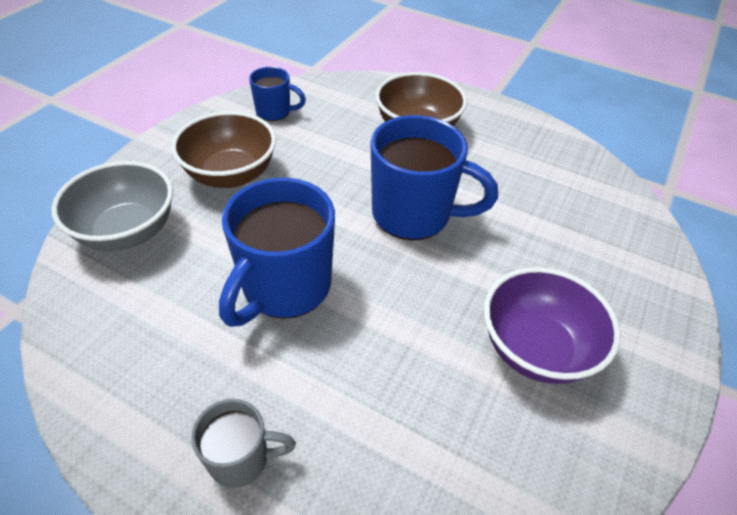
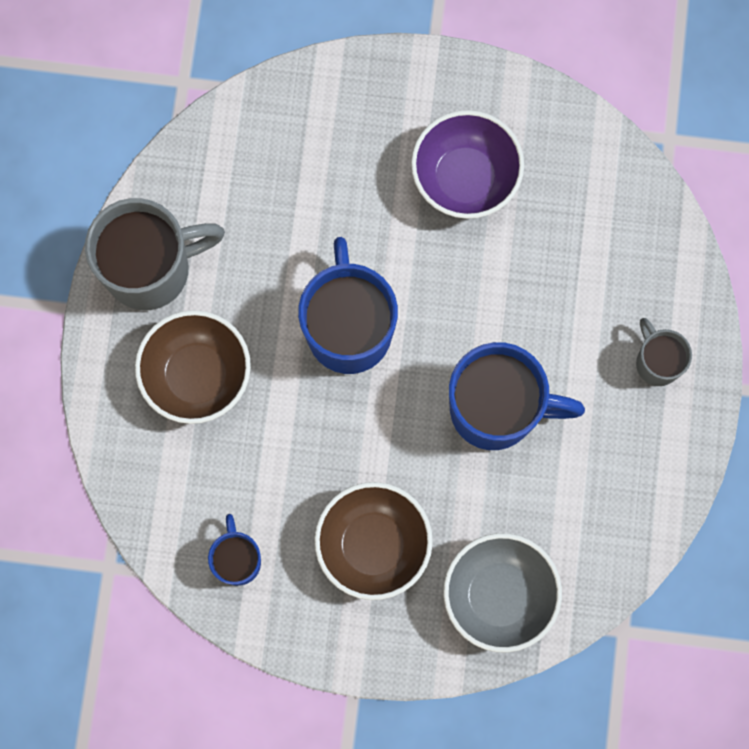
camera: 110 degrees left, 30 degrees up
(509, 130) = (151, 269): none -> grey mug

